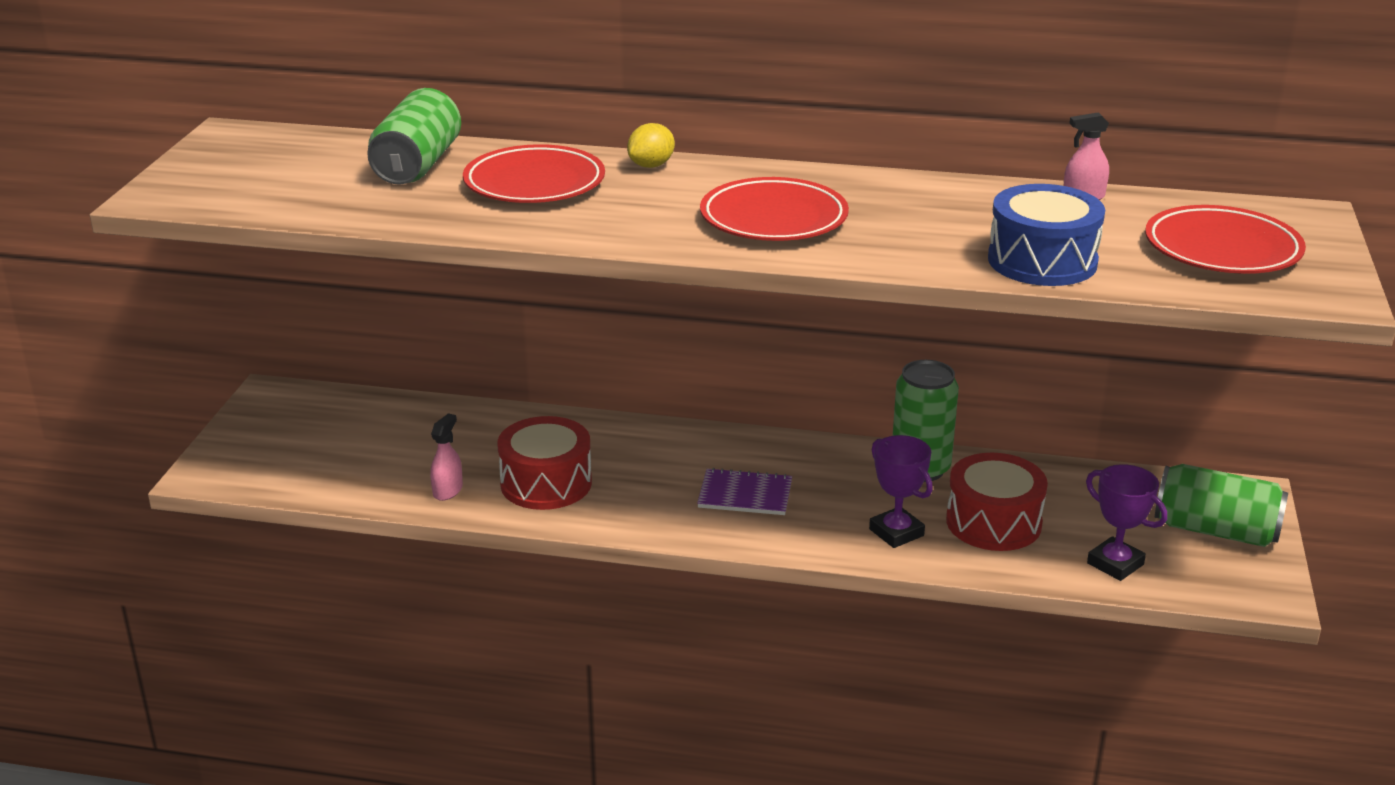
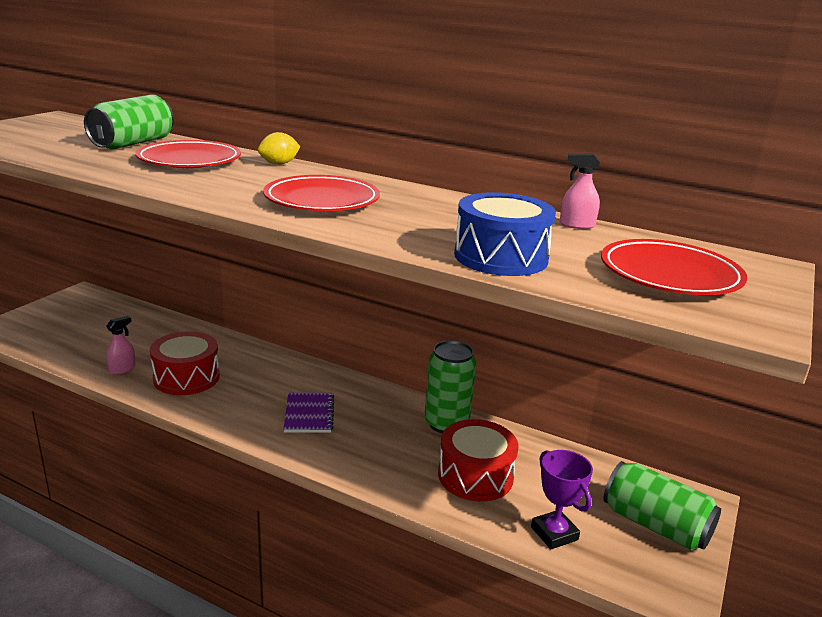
camera: 15 degrees right, 5 degrees down
(745, 495) = (309, 414): purple notebook -> purple notebook turned 60 degrees clockwise
(896, 532) = (396, 466): purple trophy -> none

